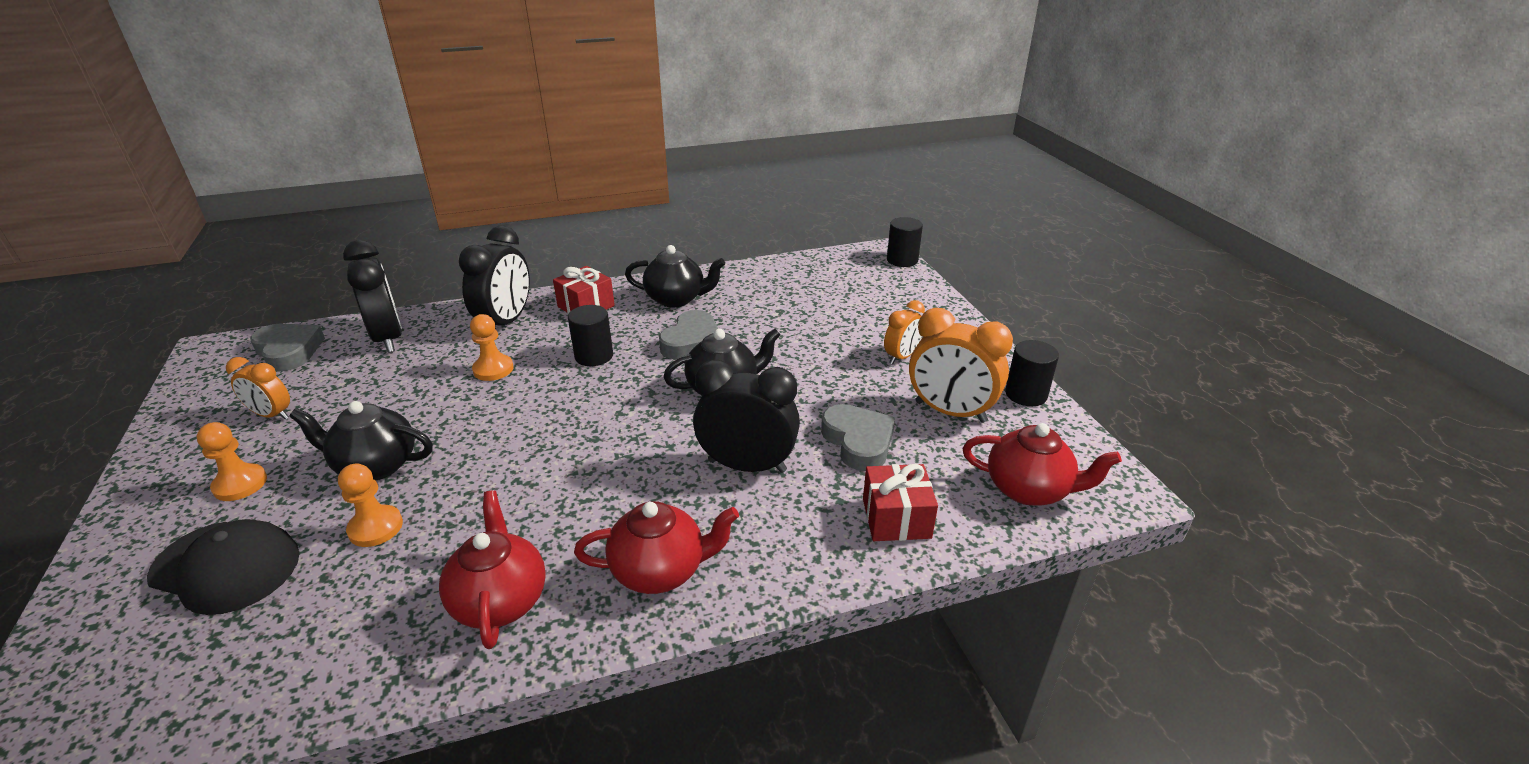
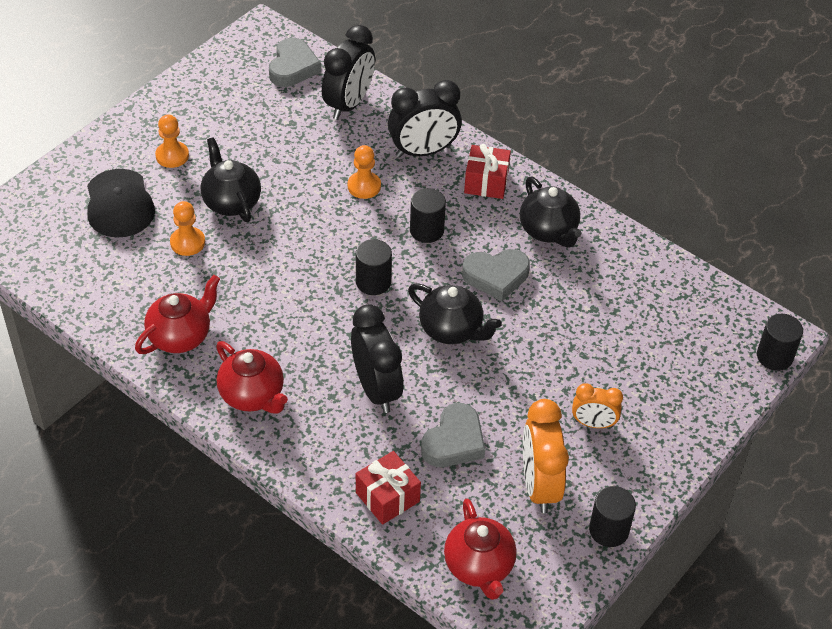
camera: 55 degrees right, 15 degrees up
(271, 415) = (232, 116): orange clock -> none
(612, 411) = (373, 282): none -> black cylinder

